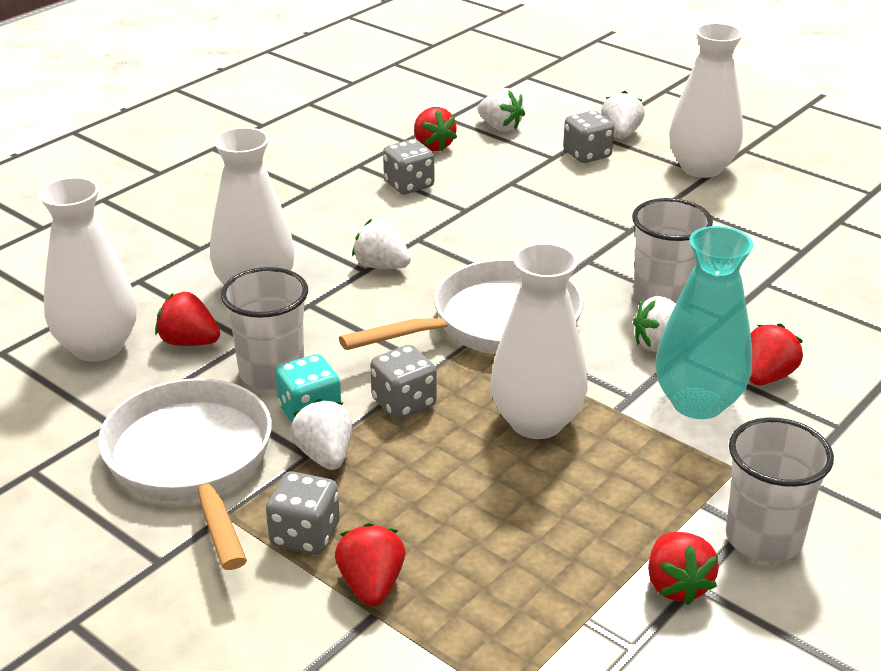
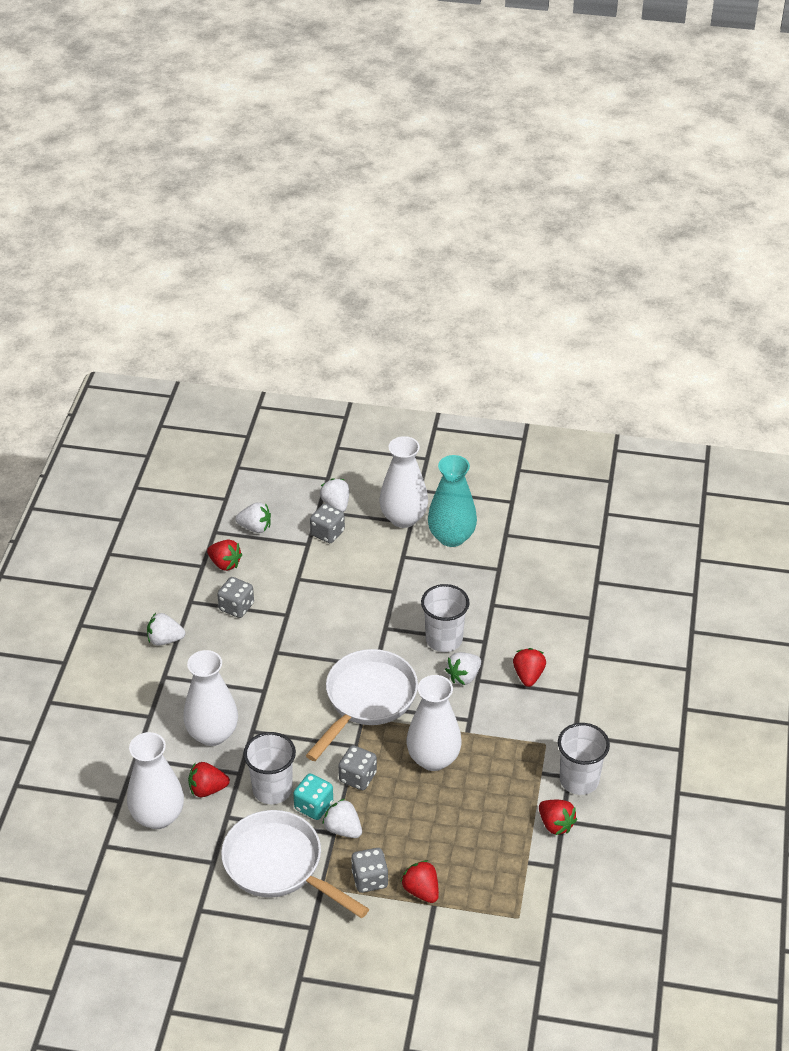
camera: 30 degrees left, 10 degrees up
(381, 266) = (271, 683): white strawberry -> white strawberry (165, 639)
(697, 403) = (504, 709): turquoise vase -> turquoise vase (451, 537)

